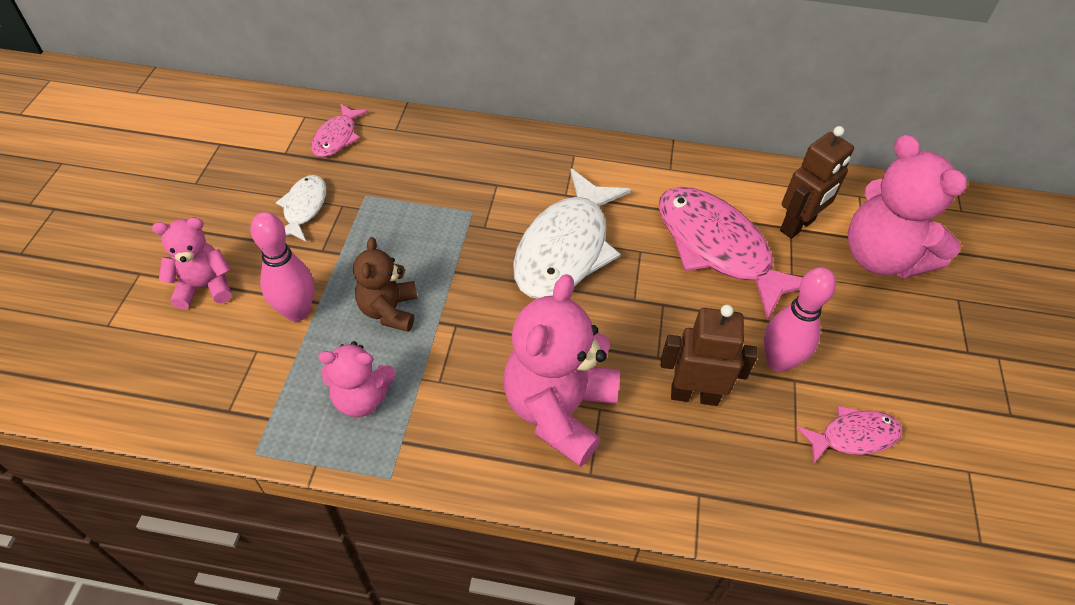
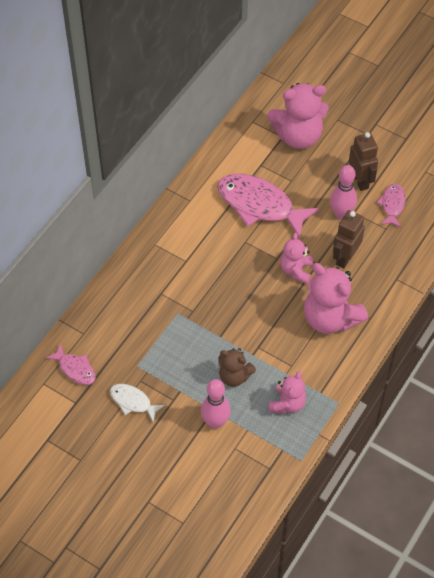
camera: 65 degrees left, 5 degrees up
(204, 287) = (175, 467): pink teddy bear -> pink teddy bear (296, 270)
(565, 248) = (227, 276): white fish -> none
(717, 248) = (259, 205): pink fish -> pink fish turned 45 degrees clockwise
(797, 226) = (260, 161): brown robot -> brown robot (360, 181)

